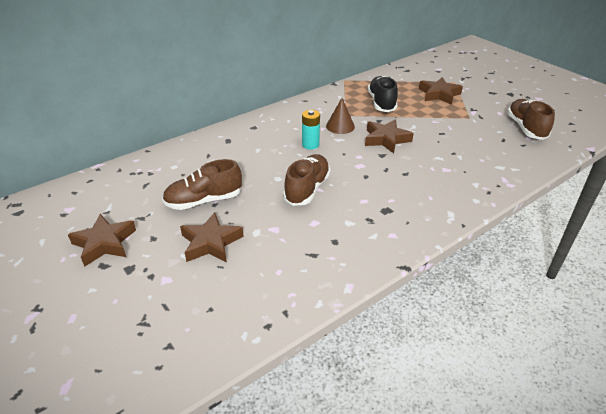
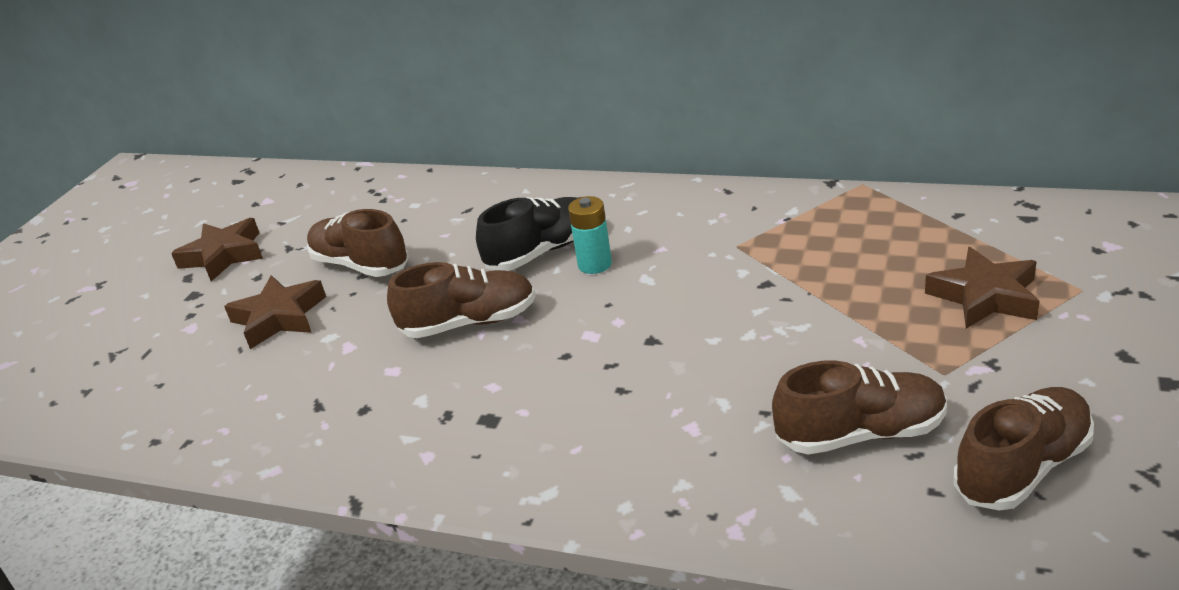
camera: 60 degrees right, 5 degrees down
(340, 126) = (690, 259): brown cone -> none
(381, 103) = (837, 256): black shoe -> black shoe (541, 252)
(386, 139) = (709, 320): brown star -> none
(484, 143) = (860, 434): none -> brown shoe

